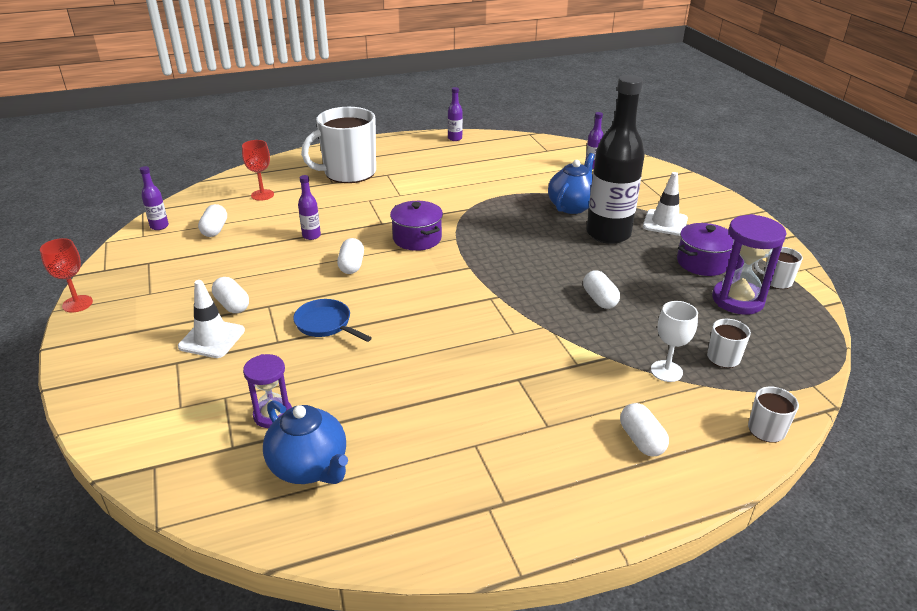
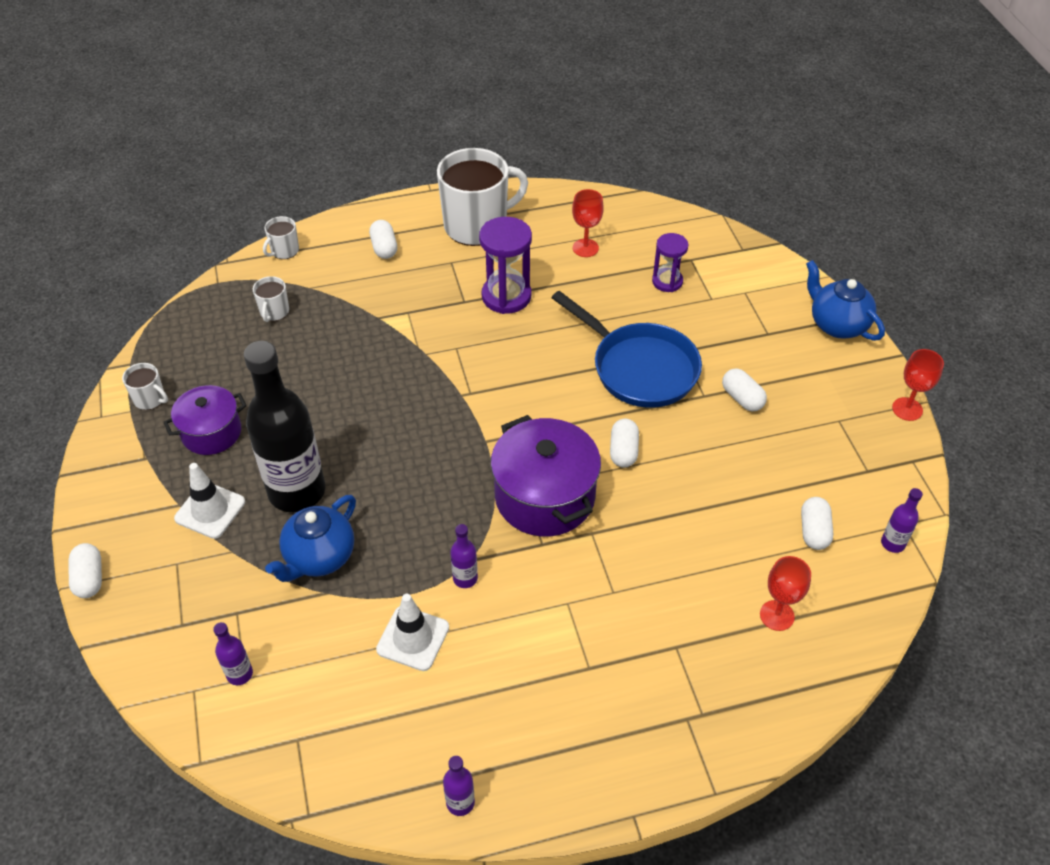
camera: 175 degrees left, 15 degrees up
(212, 338) = (746, 357): white traffic cone -> white traffic cone (413, 638)
(310, 467) = (630, 243): blue teapot -> blue teapot (837, 324)
(311, 236) = (682, 510): purple bottle -> purple bottle (465, 578)
(326, 324) = (639, 368): blue pan -> blue pan, size x1.89
(348, 173) = (653, 677): white mug -> white mug (477, 225)
(373, 455) = (585, 248): none -> red goblet
(417, 238) = (544, 497): purple pot -> purple pot, size x1.60
(599, 299) = (355, 384): white capsule -> white capsule (89, 578)
(666, 371) = (333, 301): white goblet -> none
(737, 300) = (212, 375): purple hourglass -> purple hourglass (506, 296)

